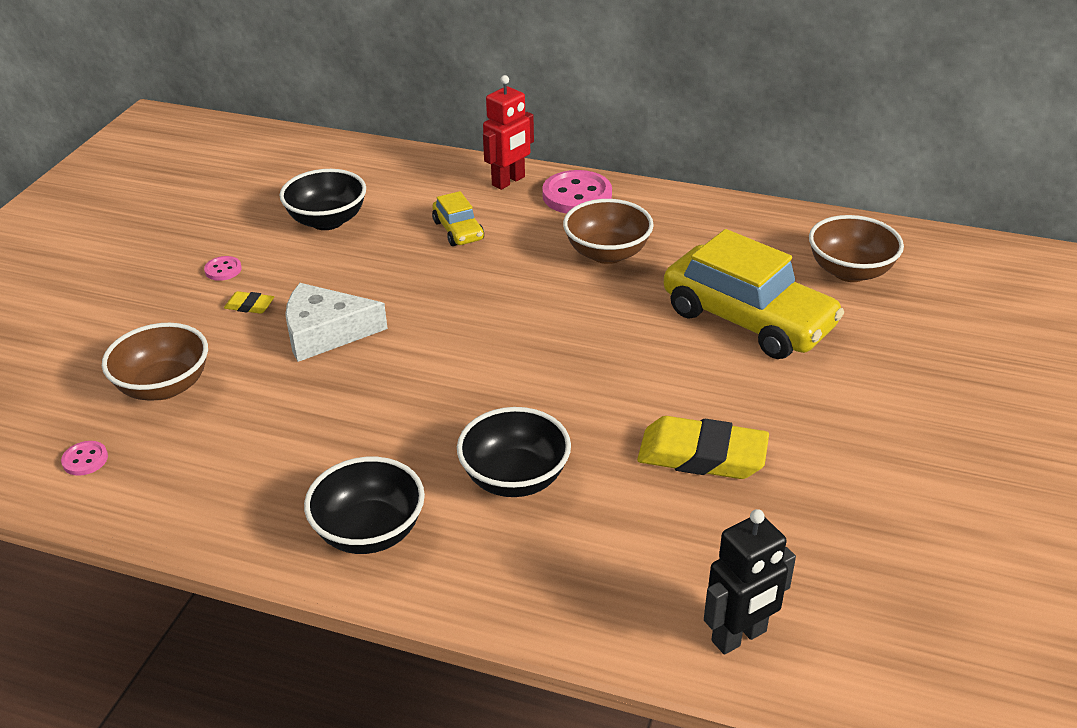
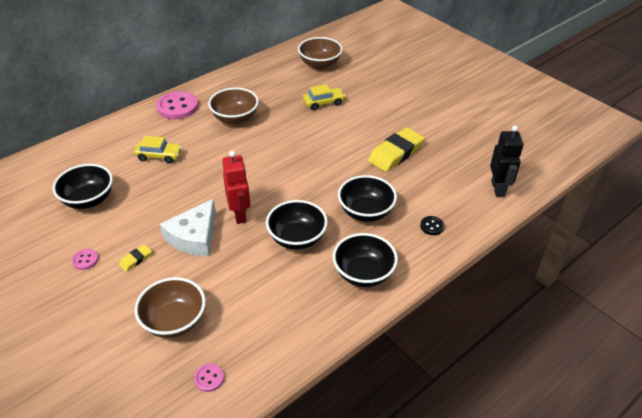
camera: 60 degrees left, 5 degrees up
(394, 428) = (297, 238): none -> black bowl
(509, 181) = (137, 122): red robot -> red robot (240, 214)
(547, 575) = (432, 226): none -> black button
(748, 319) = (323, 103): yellow car -> yellow car, size x0.47

